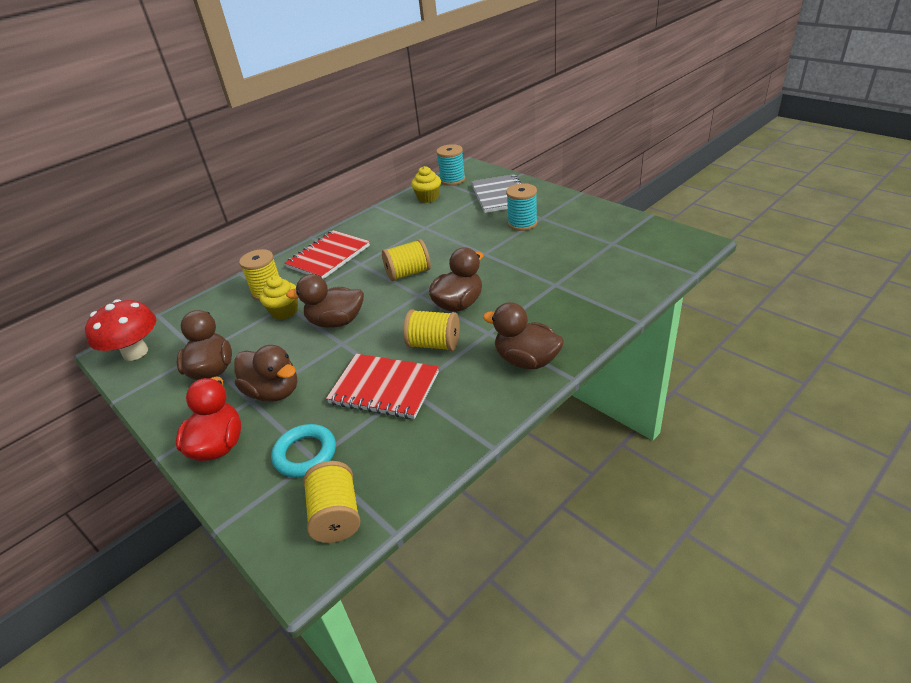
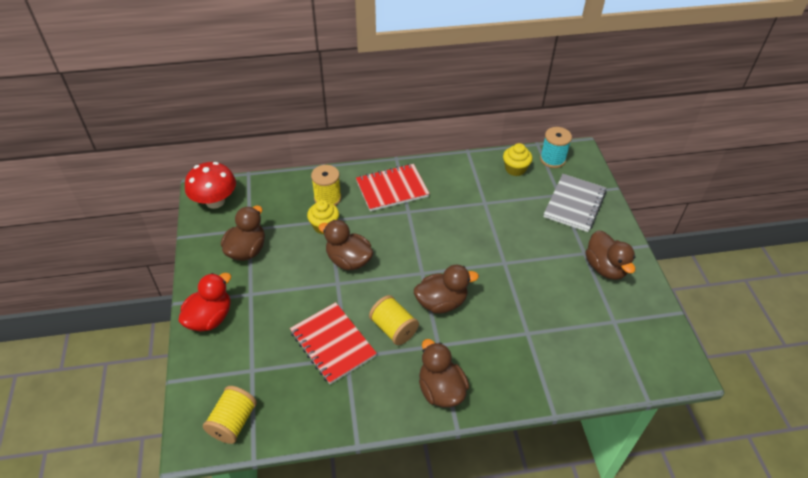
camera: 30 degrees right, 10 degrees up
(274, 392) = (268, 297): brown duck -> brown duck (605, 267)
(305, 454) = (249, 362): turquoise ring -> none
(408, 273) = (432, 245): yellow spool -> none
(522, 223) = (563, 249): turquoise spool -> none

